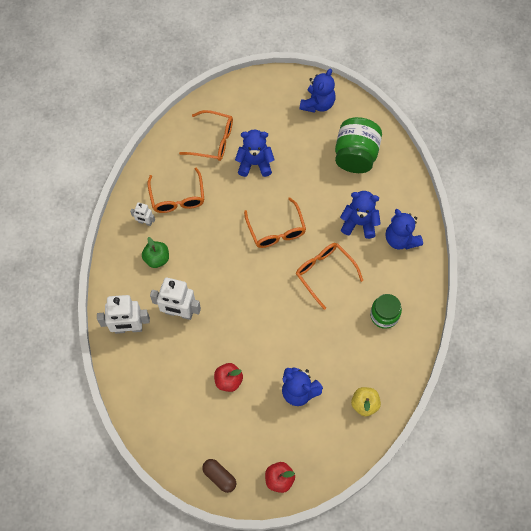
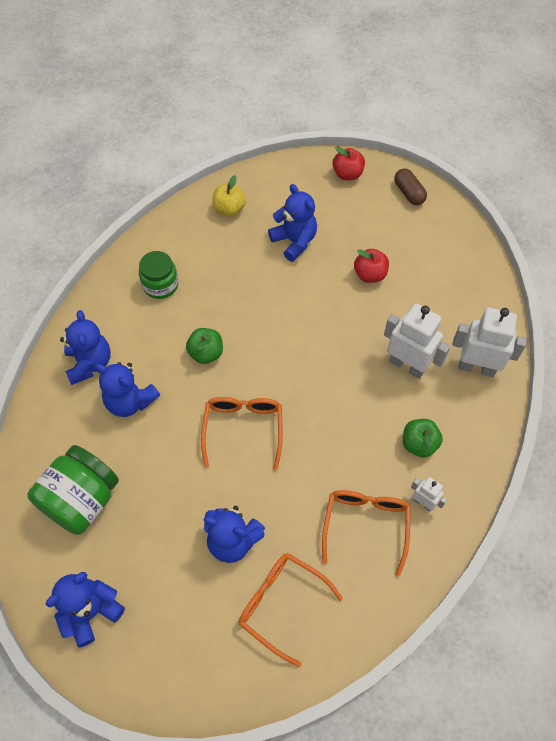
camera: 160 degrees left, 5 degrees down
(325, 273) = (206, 353): orange glasses -> green apple

